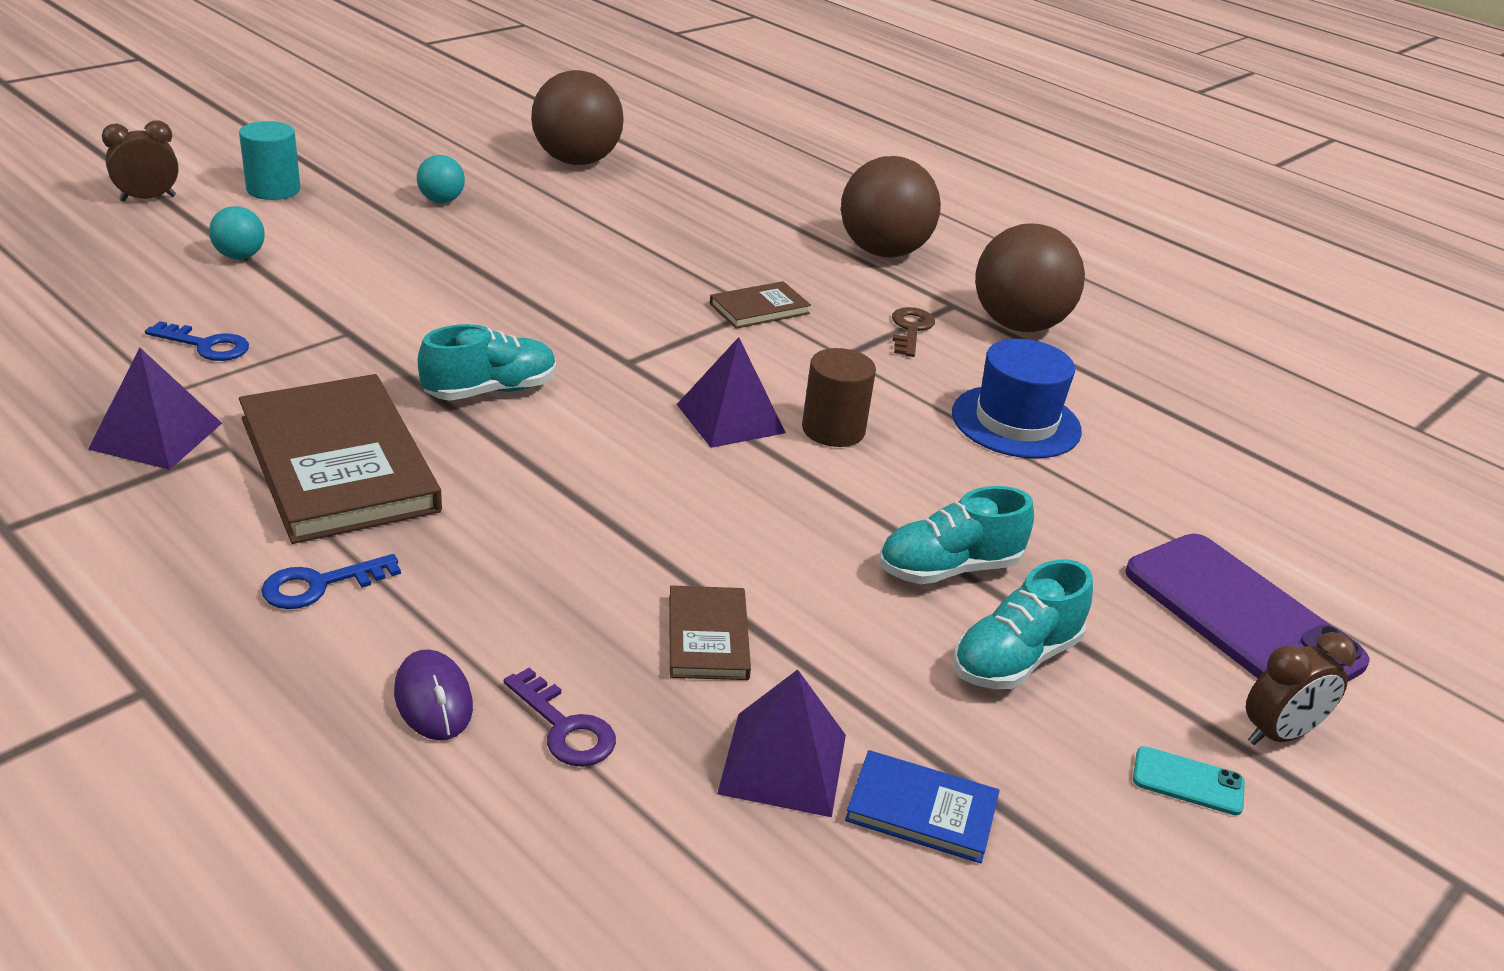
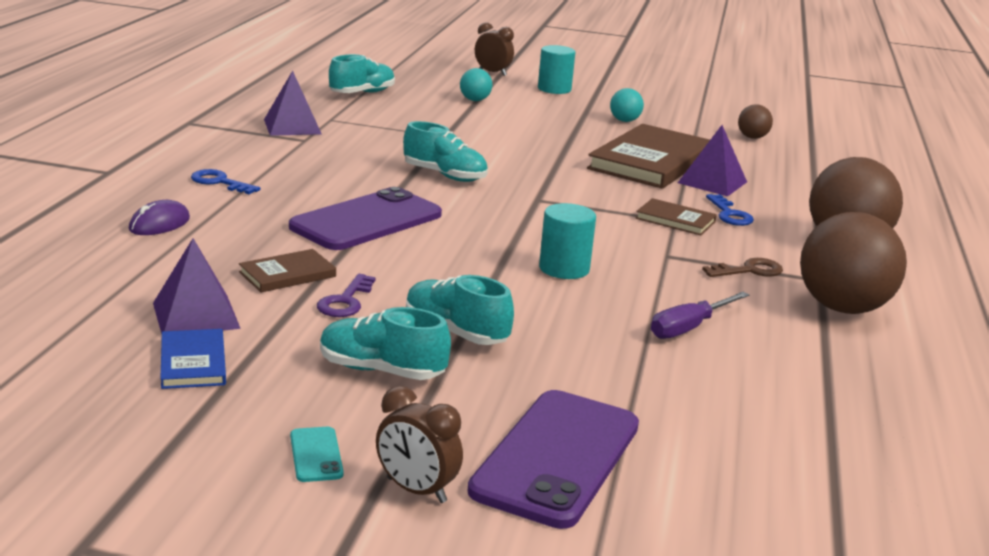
camera: 60 degrees right, 10 degrees down
(89, 324) = (362, 93): none -> turquoise shoe
(206, 345) = (382, 115): blue key -> blue key (729, 214)
(339, 464) = (323, 162): brown book -> brown book (651, 162)
(565, 727) = (169, 256): purple key -> purple key (345, 301)
(576, 161) = (752, 137): brown ball -> brown ball, size x0.48
(586, 508) = (366, 221): none -> purple phone
(730, 418) = (524, 237): purple pyramid -> purple pyramid (712, 182)
(833, 430) = (564, 269): brown cylinder -> turquoise cylinder
(1016, 422) = (689, 328): blue hat -> purple screwdriver

